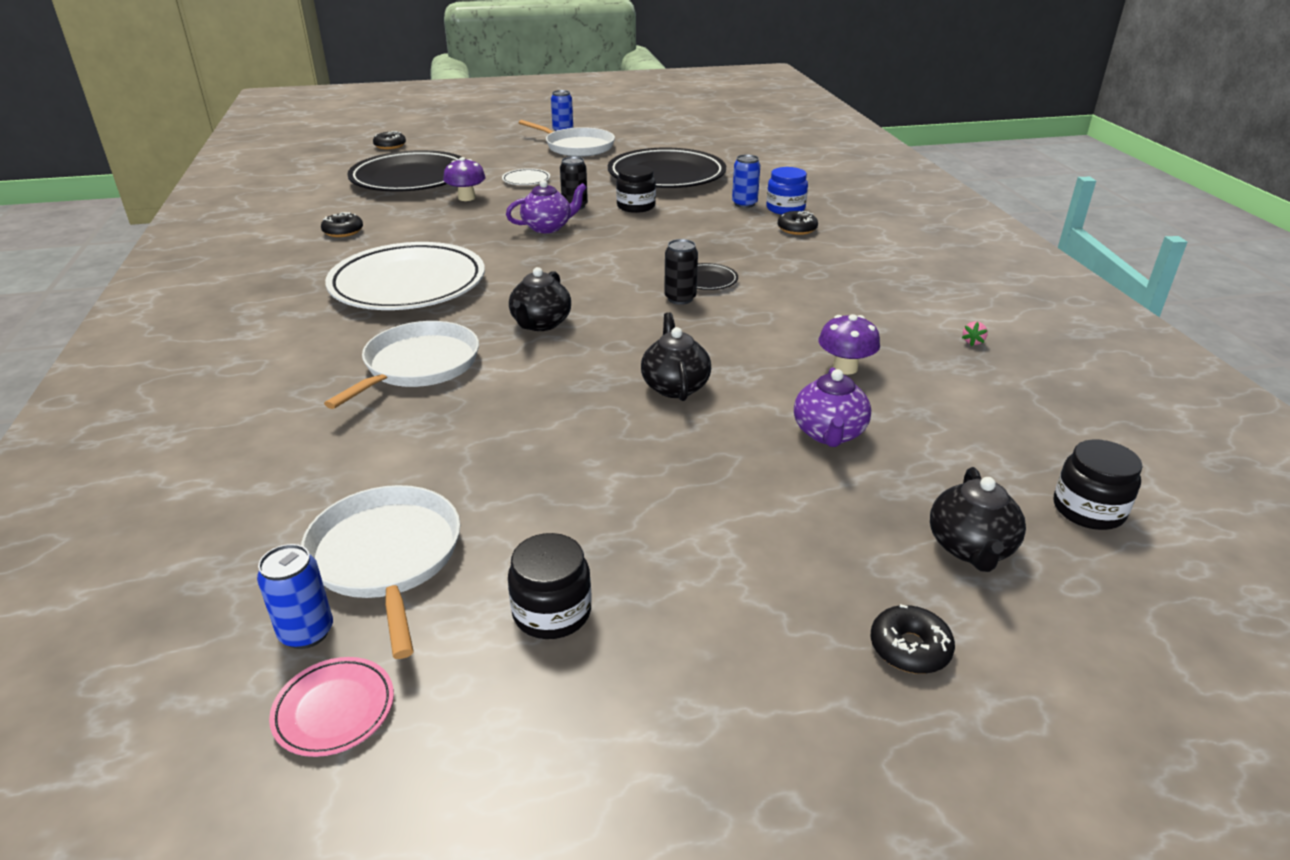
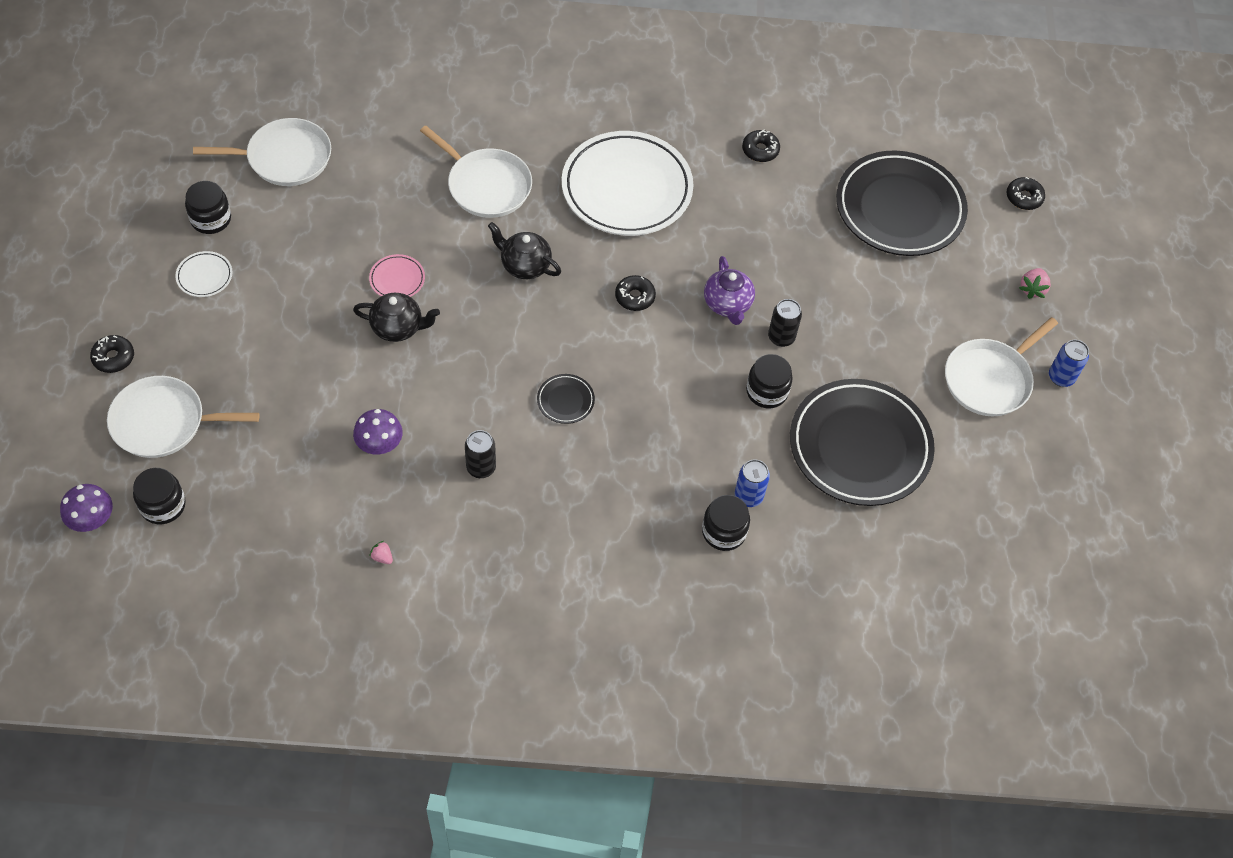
camera: 100 degrees right, 25 degrees up
(306, 632) = (244, 126): blue can -> none
(334, 710) = (191, 135): pink plate -> pink plate (397, 279)
(466, 198) = (829, 250): purple mushroom -> purple mushroom (92, 520)
(484, 140) = (1032, 289): none -> pink strawberry
(526, 180) = (873, 308): white plate -> white plate (204, 276)
(680, 298) = (536, 370): black can -> black can (481, 467)
(785, 209) = (724, 532): blue jar -> black jar
(797, 229) = (662, 520): black donut -> black donut (635, 297)
(829, 434) = (302, 398): purple teapot -> none
(970, 548) = (164, 422): black teapot -> white pan

